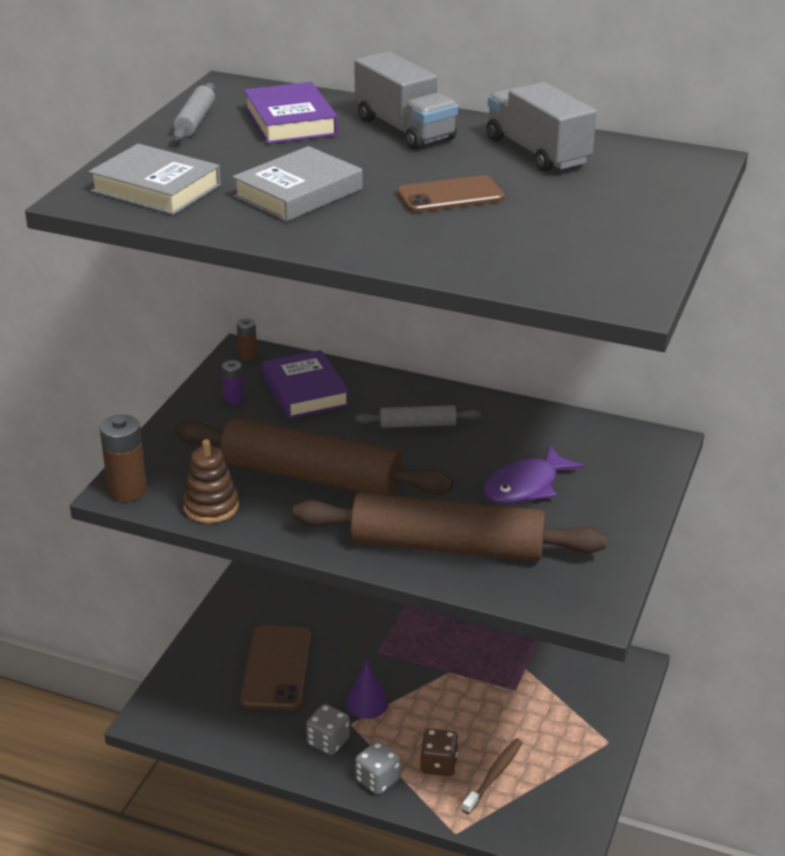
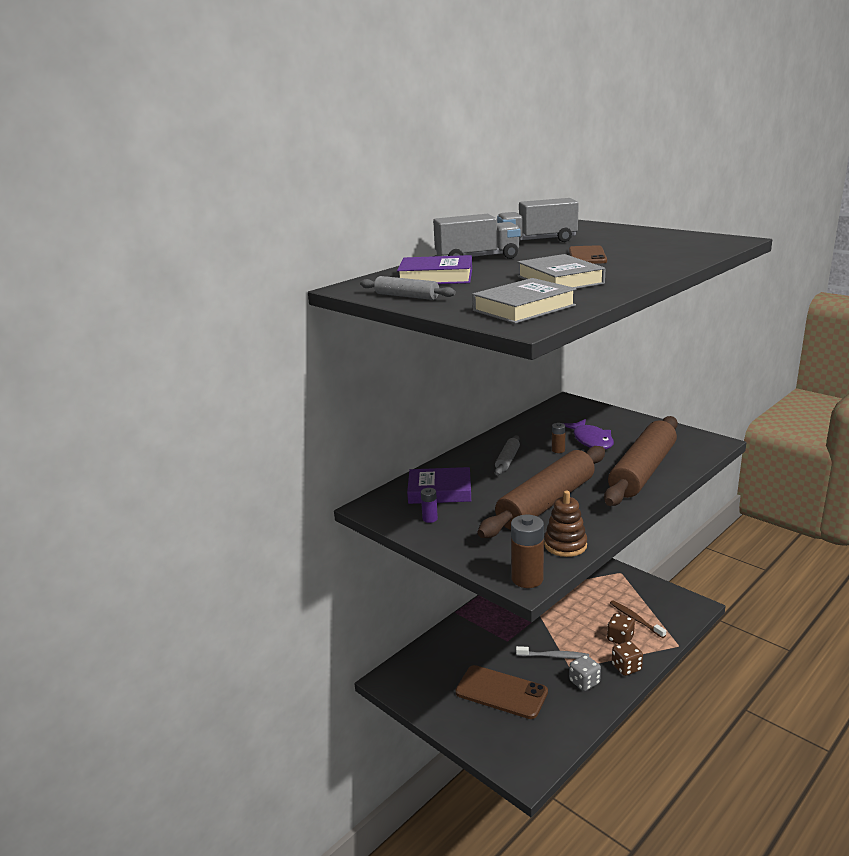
camera: 65 degrees left, 10 degrees down
(248, 356) = (374, 506): brown battery -> brown battery (558, 450)
(367, 703) = (554, 656): purple cone -> grey toothbrush
(377, 780) = (626, 667): grey dice -> brown dice

